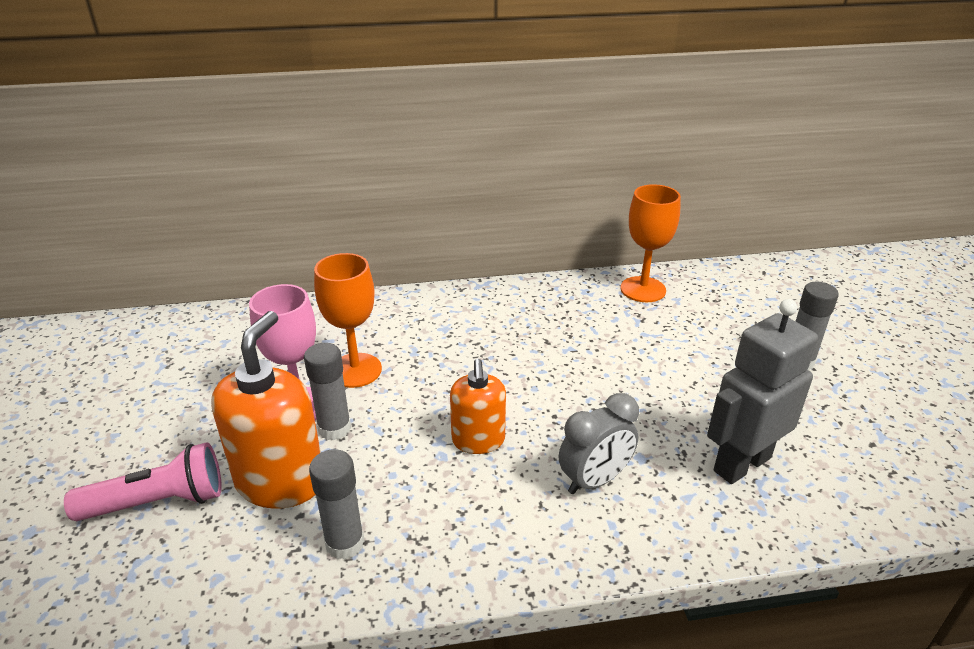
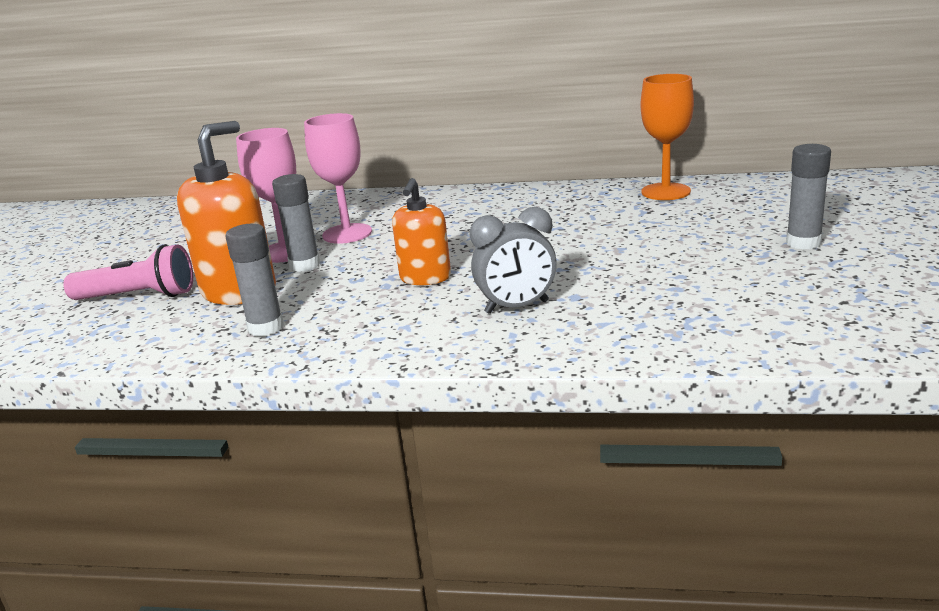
camera: 20 degrees right, 10 degrees down
(355, 370) = (347, 234): orange goblet -> pink goblet
(741, 464) = (678, 306): grey robot -> none

